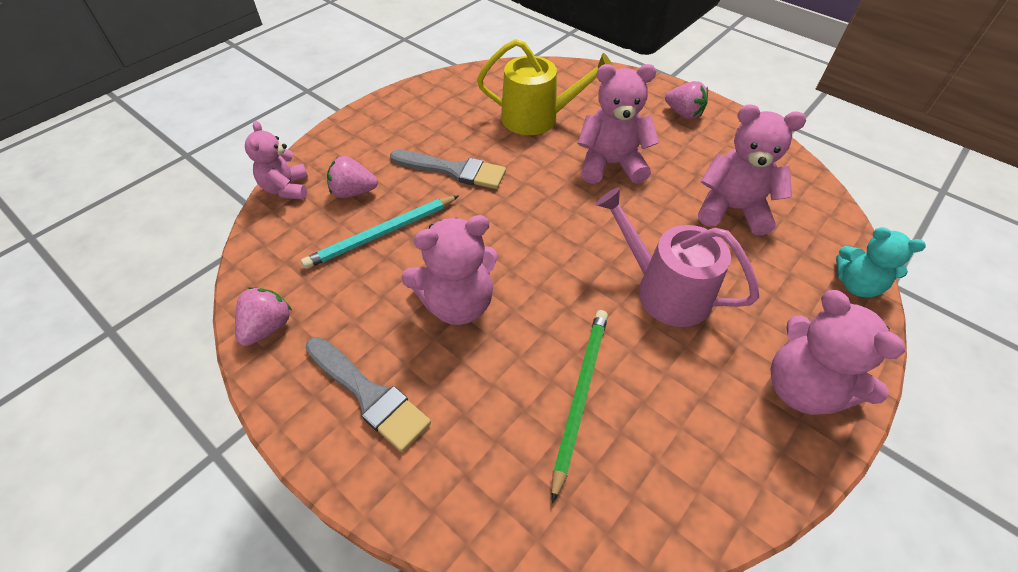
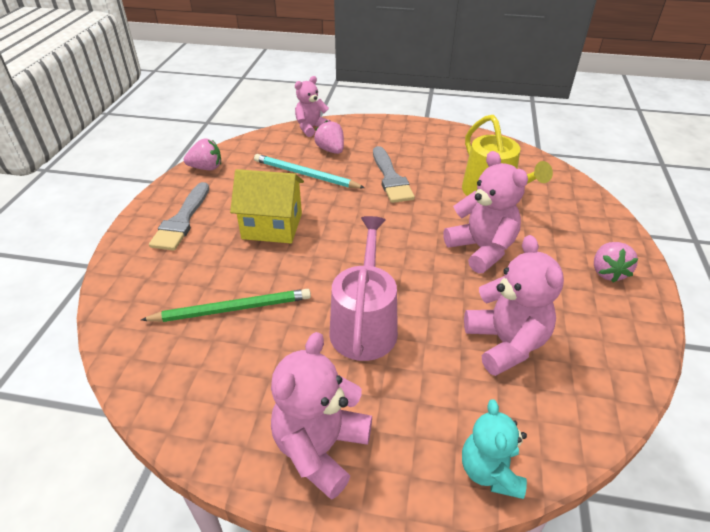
camera: 60 degrees right, 10 degrees down
(457, 303) = (272, 226): pink teddy bear -> yellow house

